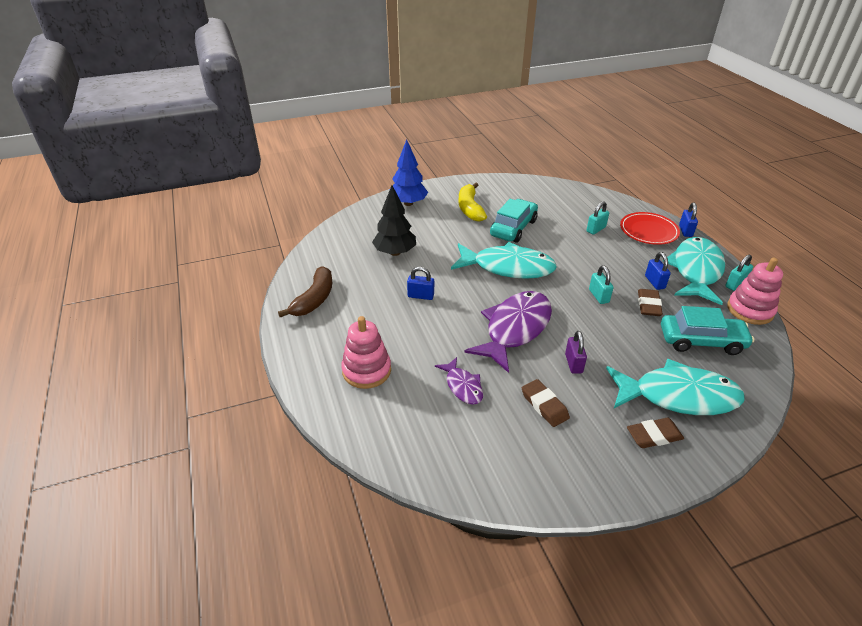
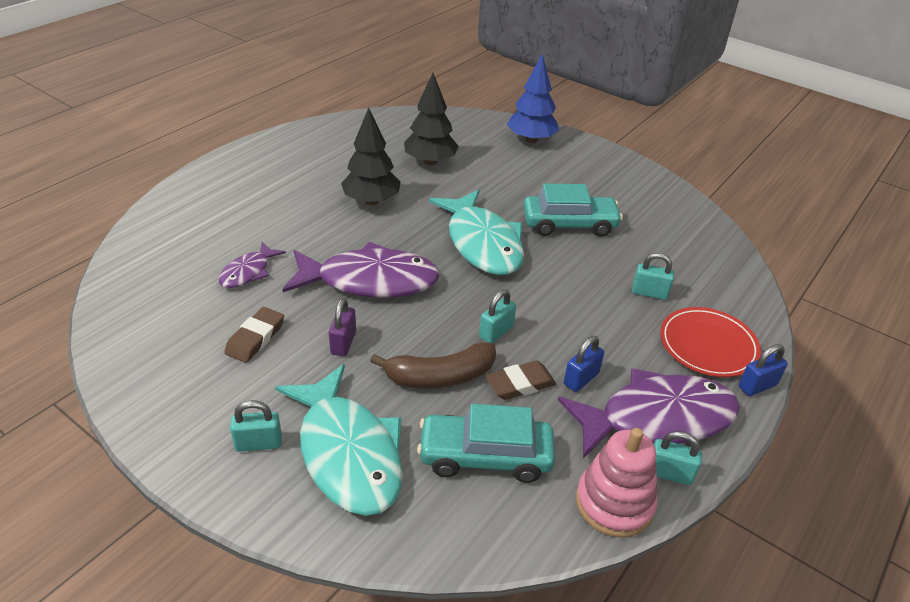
camera: 55 degrees right, 0 degrees up
(314, 299) = (311, 144): brown banana -> brown banana (440, 377)
(366, 370) = (231, 207): pink stacking toy -> none
(420, 296) = (371, 201): blue padlock -> black tree
(470, 208) = (572, 182): yellow banana -> none
(573, 363) = (343, 343): purple padlock -> purple padlock turned 45 degrees counterclockwise
(654, 435) = (258, 443): brown eraser -> turquoise padlock
(695, 271) = (657, 418): turquoise fish -> purple fish
(701, 341) = (485, 456): turquoise car -> turquoise car turned 120 degrees clockwise

